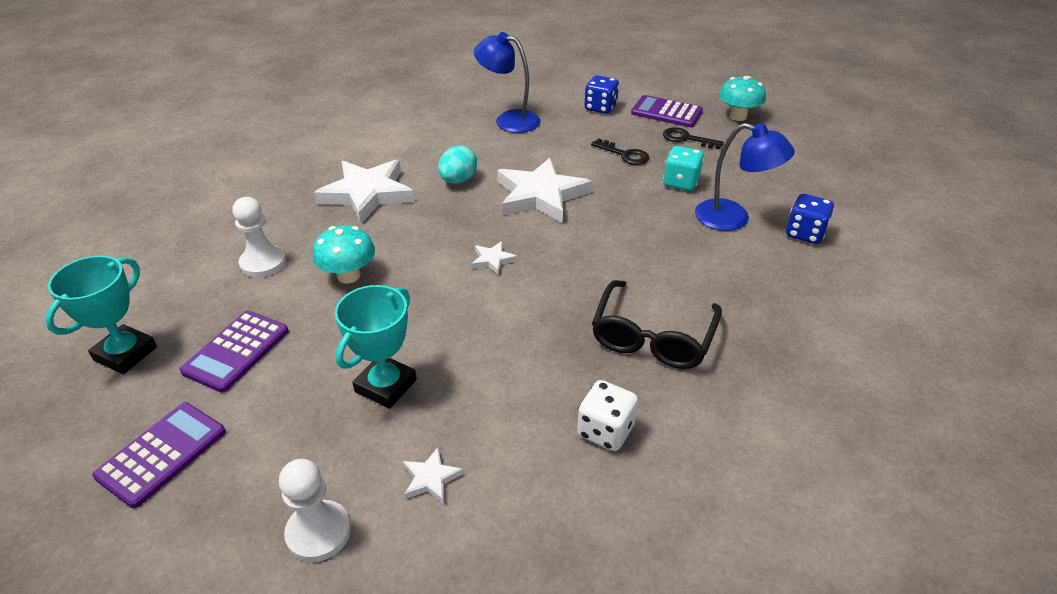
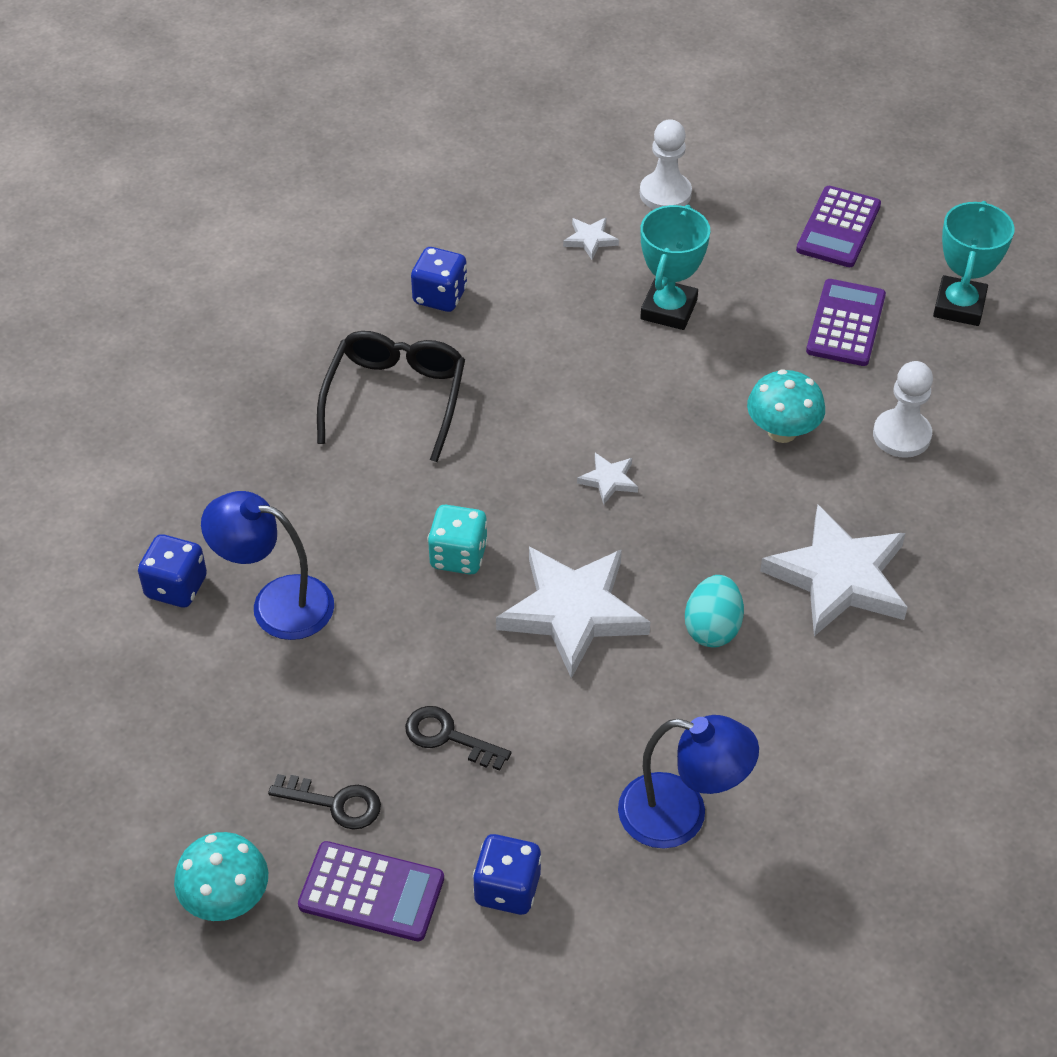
camera: 170 degrees right, 10 degrees up
(605, 431) = (440, 296): white dice -> blue dice
(681, 183) = (352, 675): turquoise dice -> turquoise dice (458, 556)

